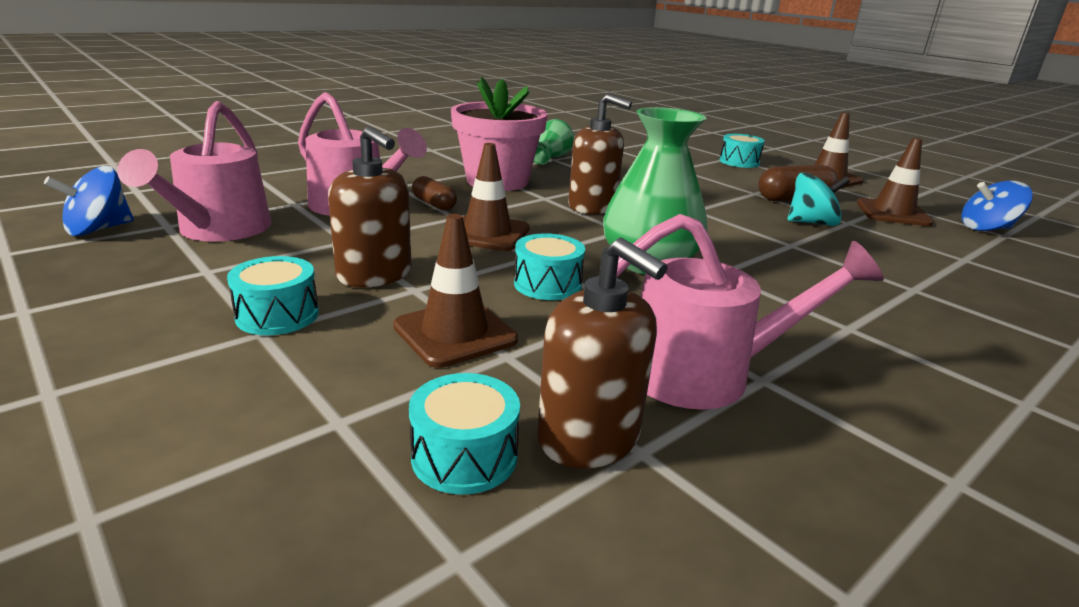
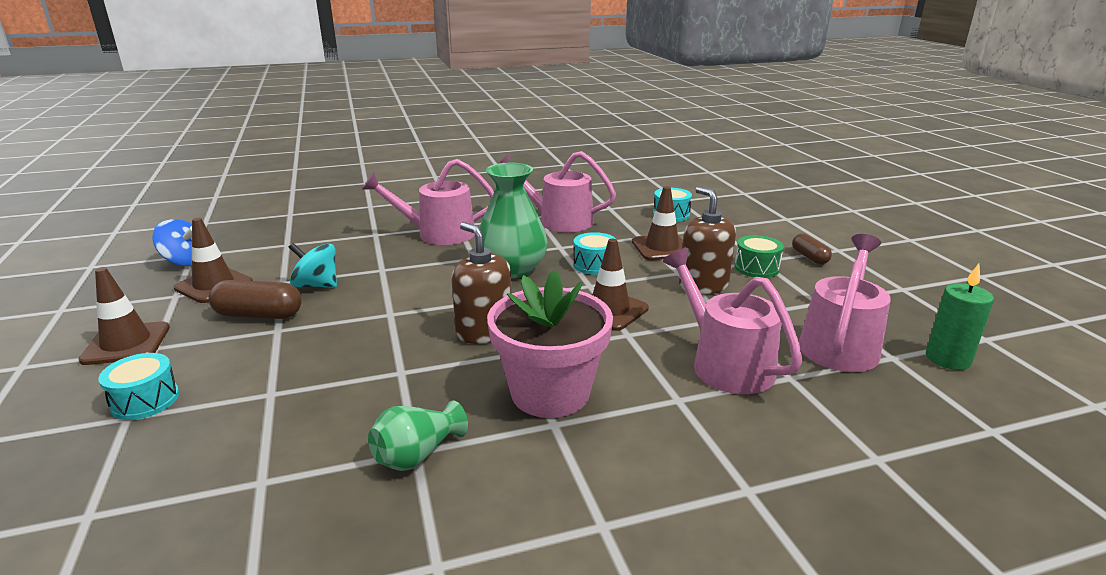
camera: 155 degrees left, 0 degrees up
(99, 229) = (947, 359): blue spinning top -> green candle
(277, 315) = (756, 268): turquoise drum -> green drum
(434, 204) = (643, 356): brown capsule -> brown capsule (809, 257)
(589, 437) = (625, 212): brown soap dispenser -> none
(839, 303) = (438, 234): none -> pink watering can

